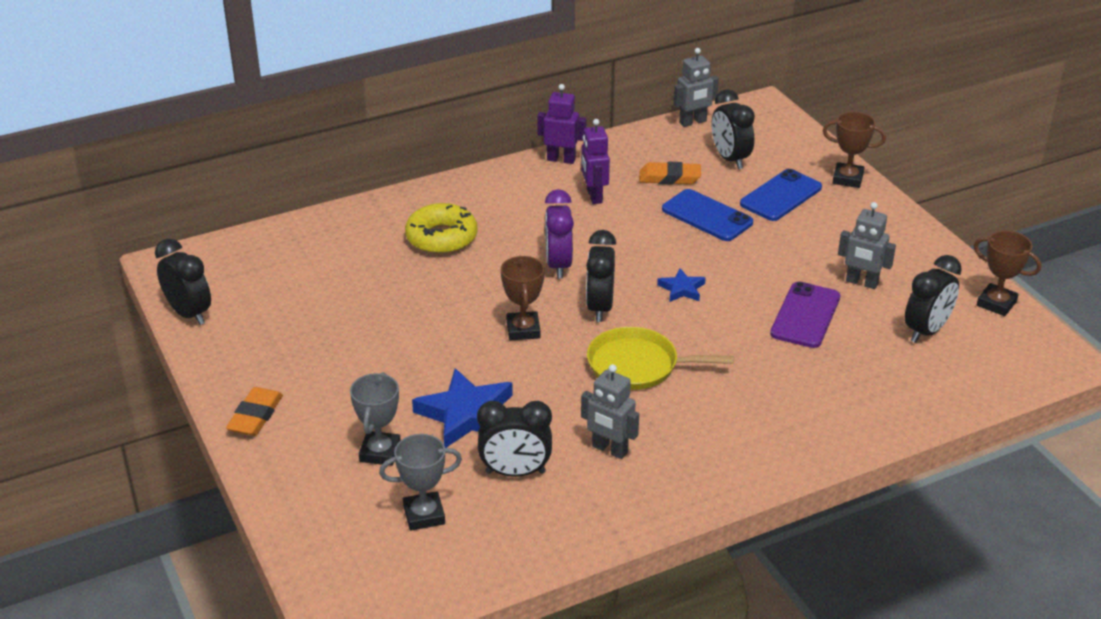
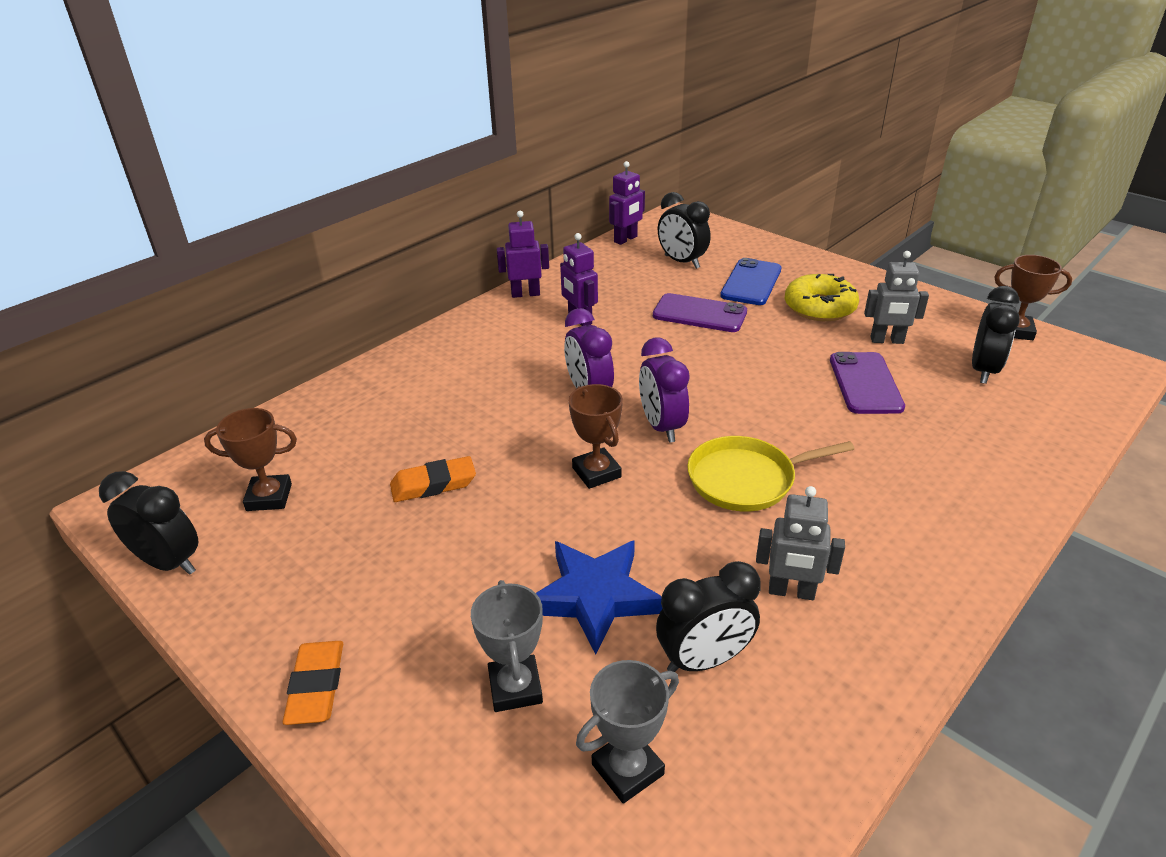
camera: 20 degrees left, 0 degrees up
(441, 238) = (446, 395): yellow donut -> yellow donut (819, 307)
(599, 308) = (661, 427): black clock -> purple clock
(669, 178) = (639, 288): orange eraser -> orange eraser (433, 484)
(682, 289) = (729, 387): blue star -> none
(693, 122) = (626, 239): grey robot -> purple robot
(707, 216) = (699, 314): blue phone -> purple phone
(847, 179) = (795, 257): brown trophy -> brown trophy (269, 497)

